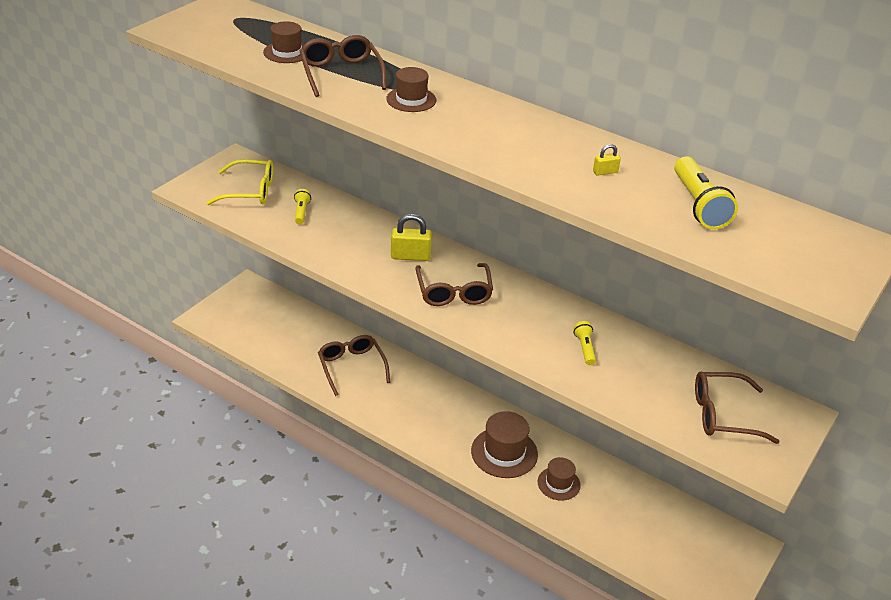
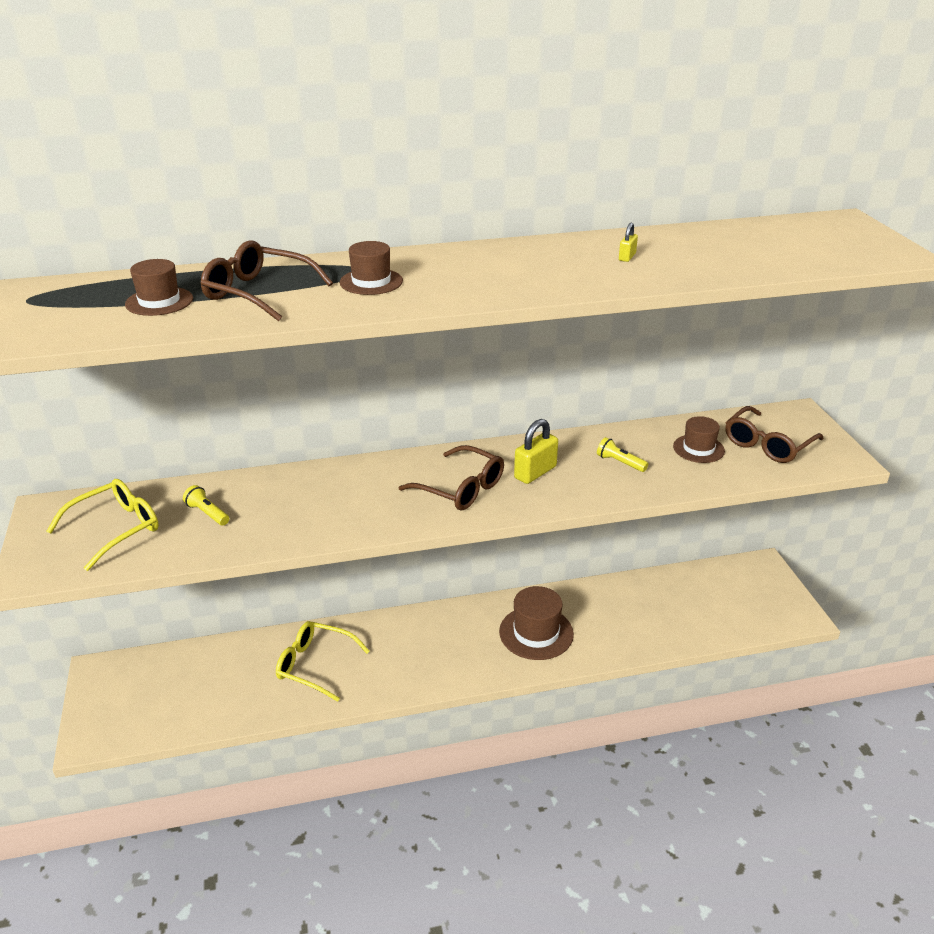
camera: 45 degrees left, 5 degrees down
(351, 367) = (315, 665): brown glasses -> yellow glasses
(410, 256) = (376, 485): yellow padlock -> yellow padlock (535, 472)
(558, 483) = (604, 623): brown hat -> brown hat (698, 449)
(698, 205) = (724, 246): yellow flashlight -> none

